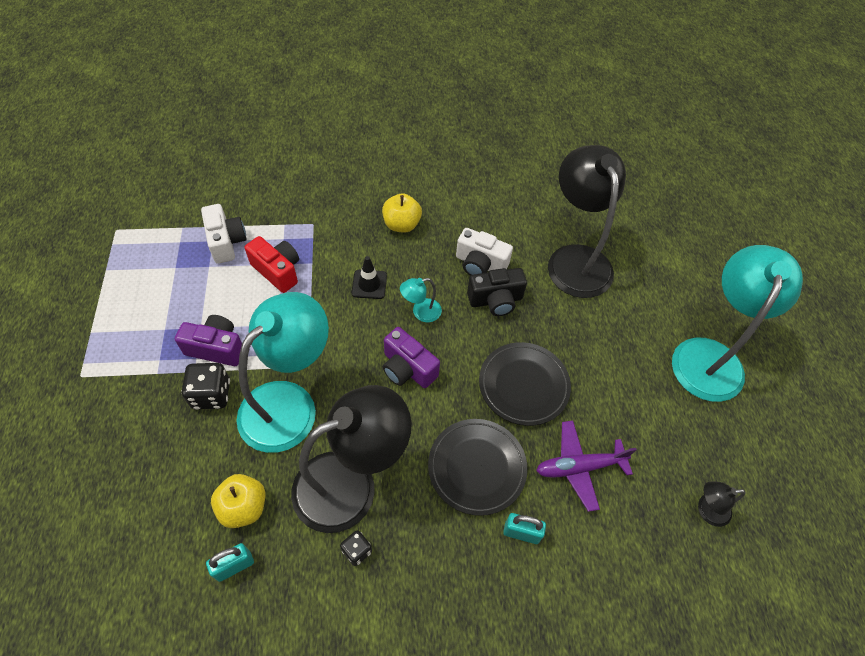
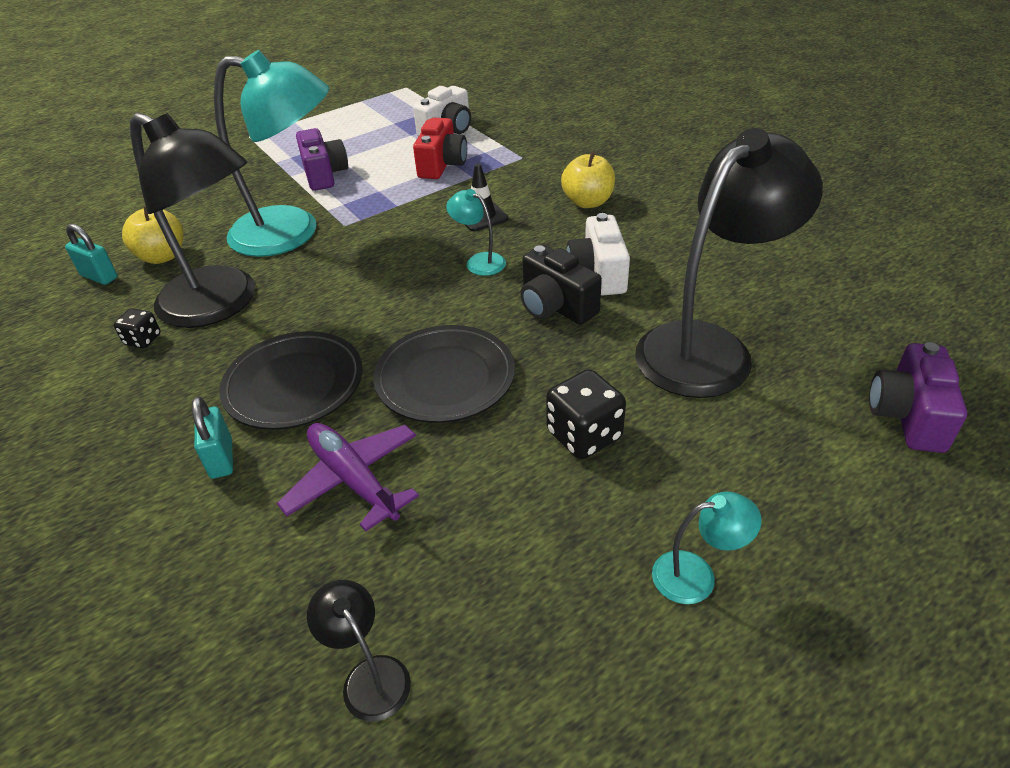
camera: 65 degrees right, 15 degrees down
(211, 394) = (272, 193): black dice -> black dice (584, 435)
(407, 368) = (393, 283): purple camera -> purple camera (907, 416)
(710, 356) = (696, 575): turquoise lamp -> turquoise lamp, size x0.41

